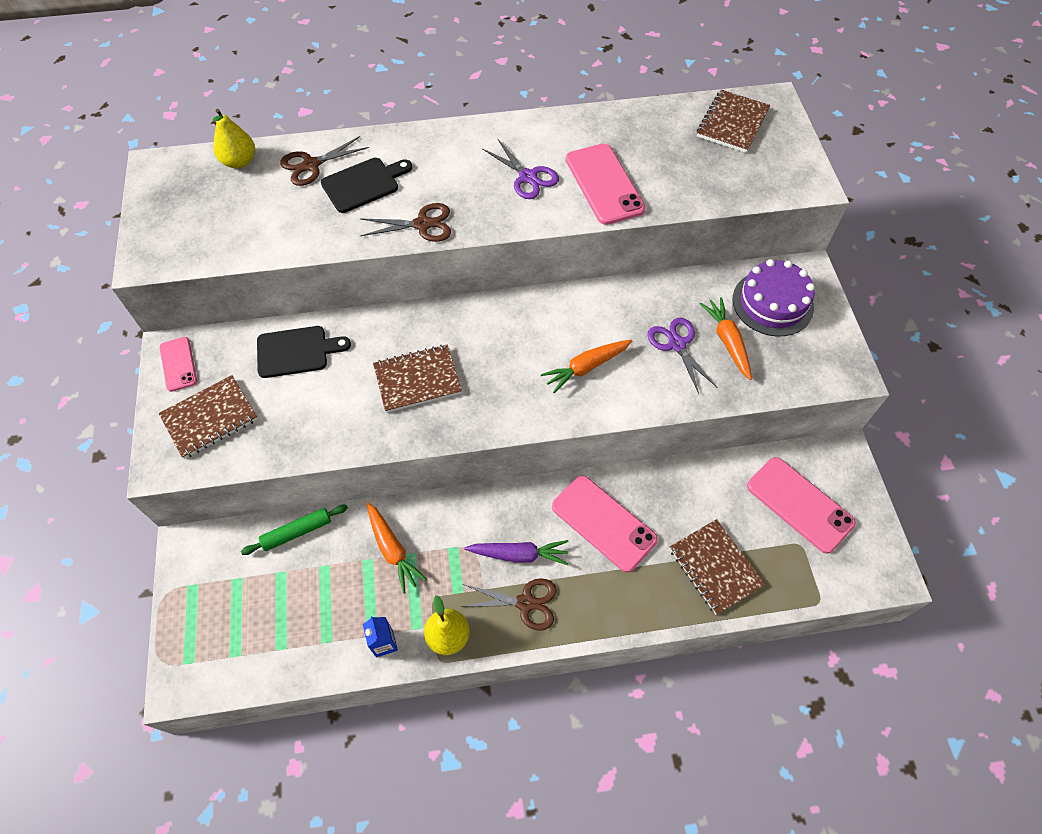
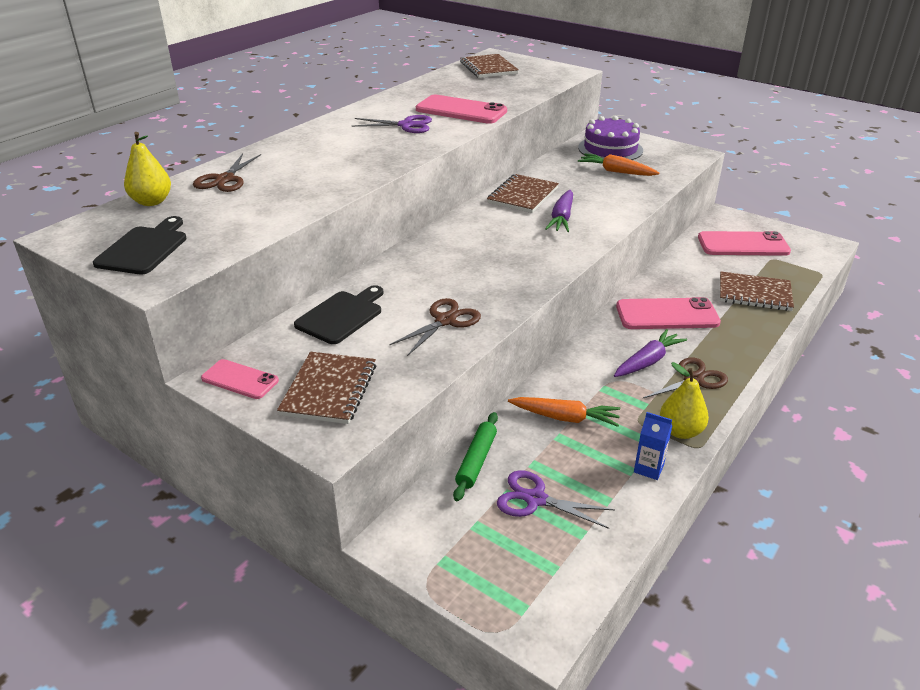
camera: 45 degrees left, 25 degrees down
(364, 184) = (289, 170): black cutting board -> black cutting board (144, 248)
(417, 380) = (464, 279): brown notebook -> brown notebook (523, 195)
(422, 224) = (372, 168): brown scissors -> brown scissors (445, 321)
(586, 367) = (561, 218): orange carrot -> purple carrot
(677, 344) = (593, 185): purple scissors -> purple scissors (535, 499)

